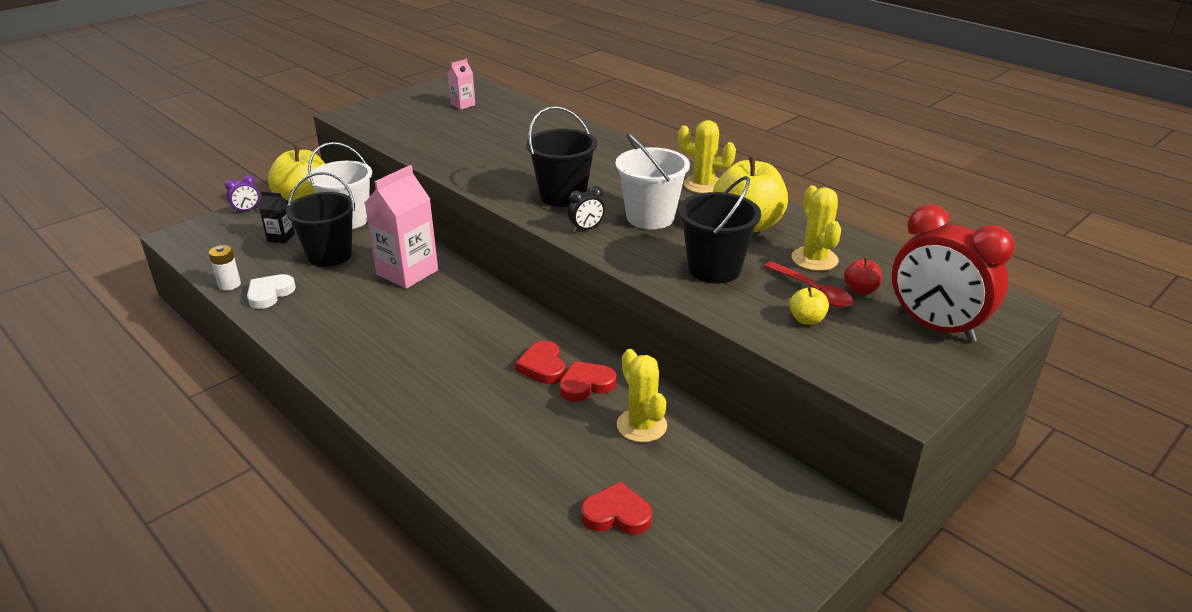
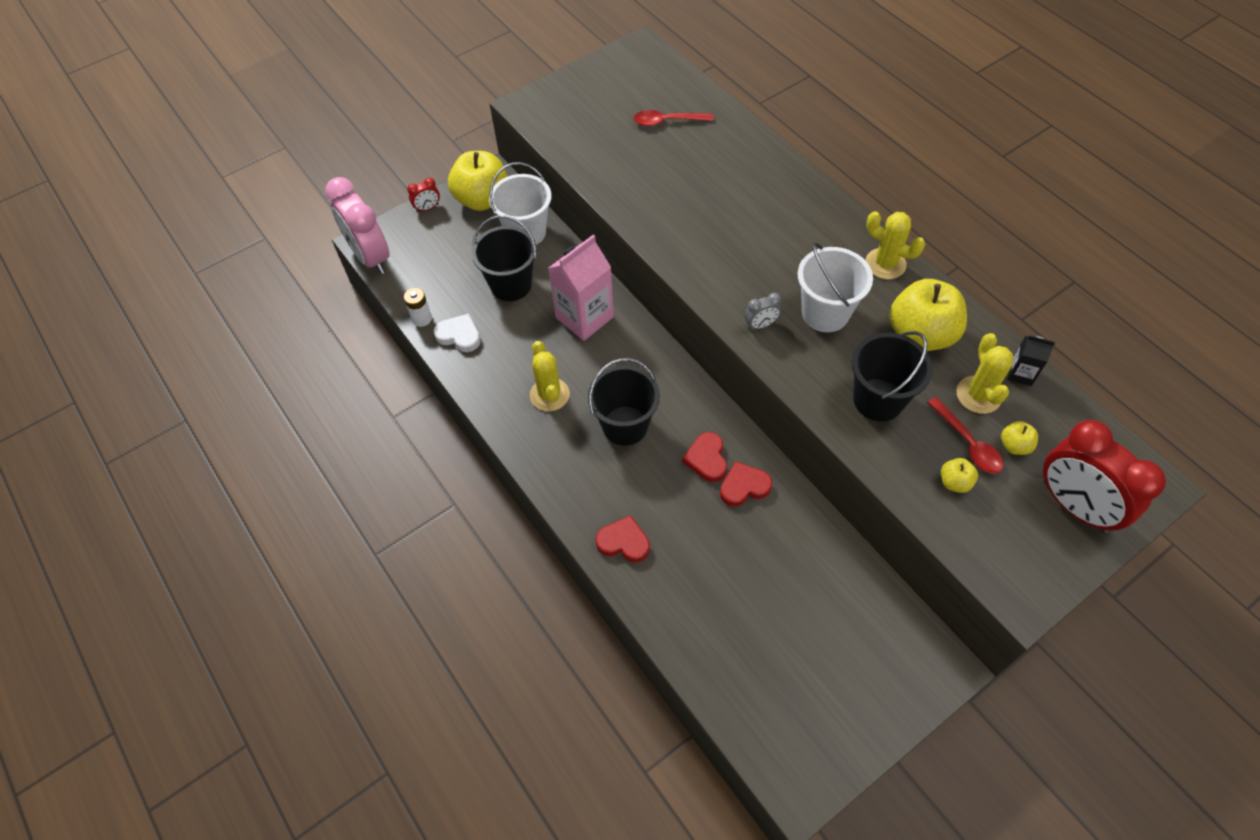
camera: 10 degrees right, 25 degrees up
(180, 245) = (370, 257): none -> pink clock
(247, 210) = (427, 208): purple clock -> red clock
(269, 294) = (459, 335): white heart -> white heart turned 75 degrees clockwise
(281, 237) = (463, 253): black carton -> black carton (1020, 373)
(463, 105) = (644, 96): pink carton -> none
(485, 117) = (667, 121): none -> red spoon
(563, 196) = (741, 269): black bucket -> black bucket (625, 425)
(586, 229) = (760, 325): black clock -> grey clock
(617, 514) = (758, 638): red heart -> red heart (623, 542)
(641, 425) = (788, 542): yellow cactus -> yellow cactus (549, 395)
(860, 290) = (1014, 445): red apple -> yellow apple

